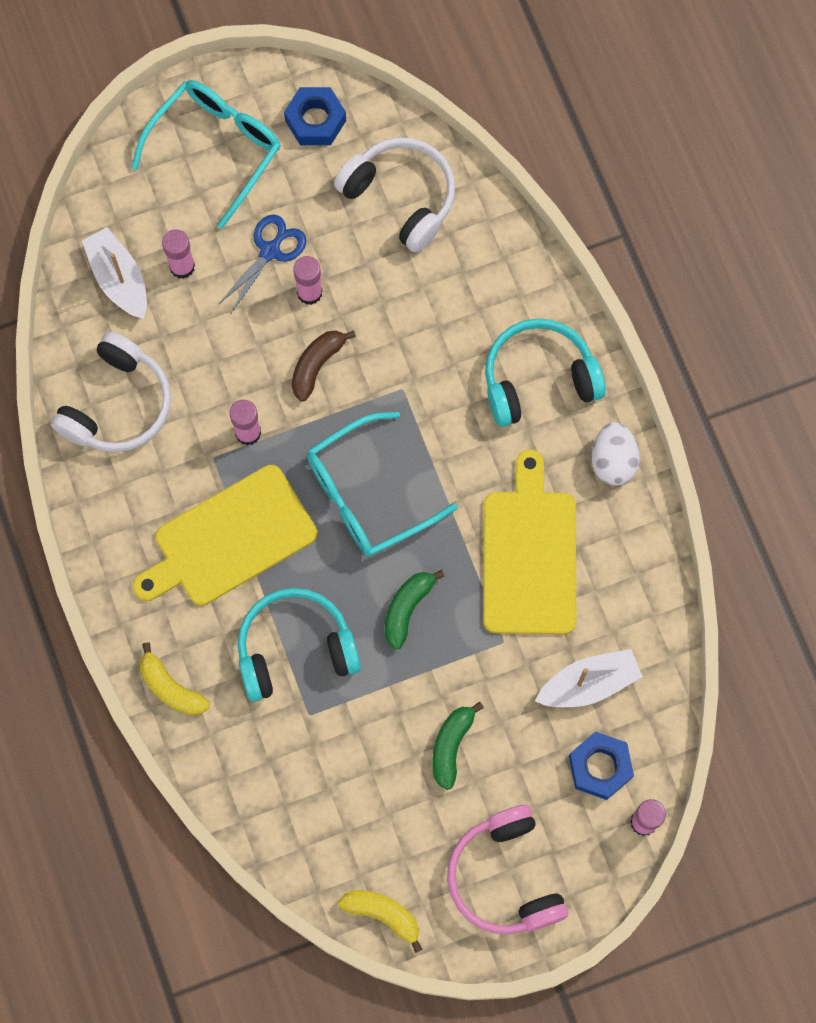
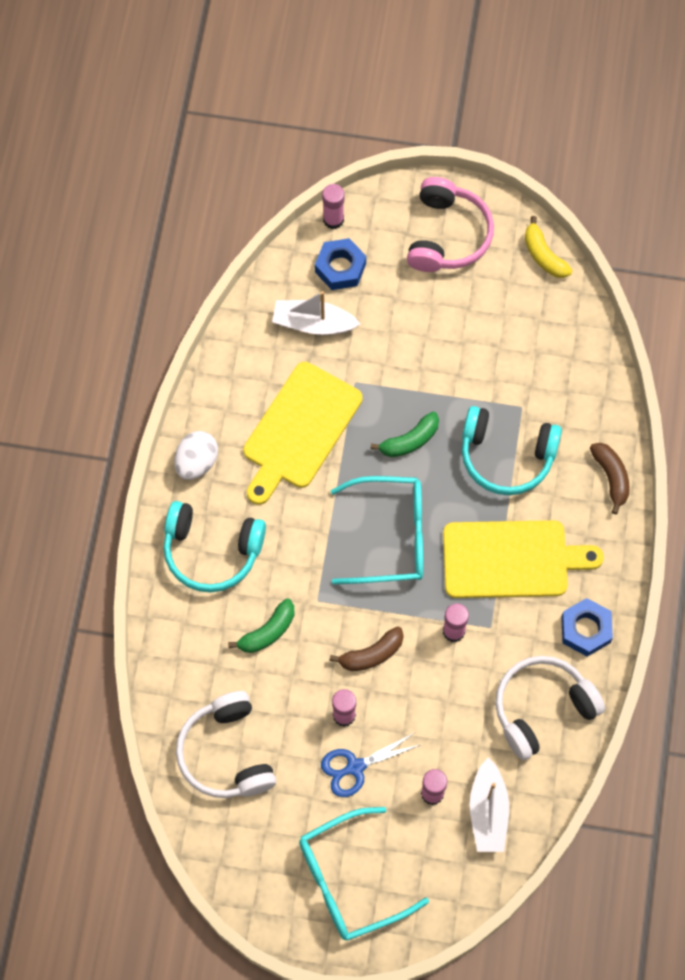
camera: 150 degrees left, 5 degrees down
(171, 688) = (611, 477): yellow banana -> brown banana
(315, 120) = (255, 859): blue nut -> blue nut (585, 629)
(451, 746) = (433, 334): green banana -> green banana (267, 632)

